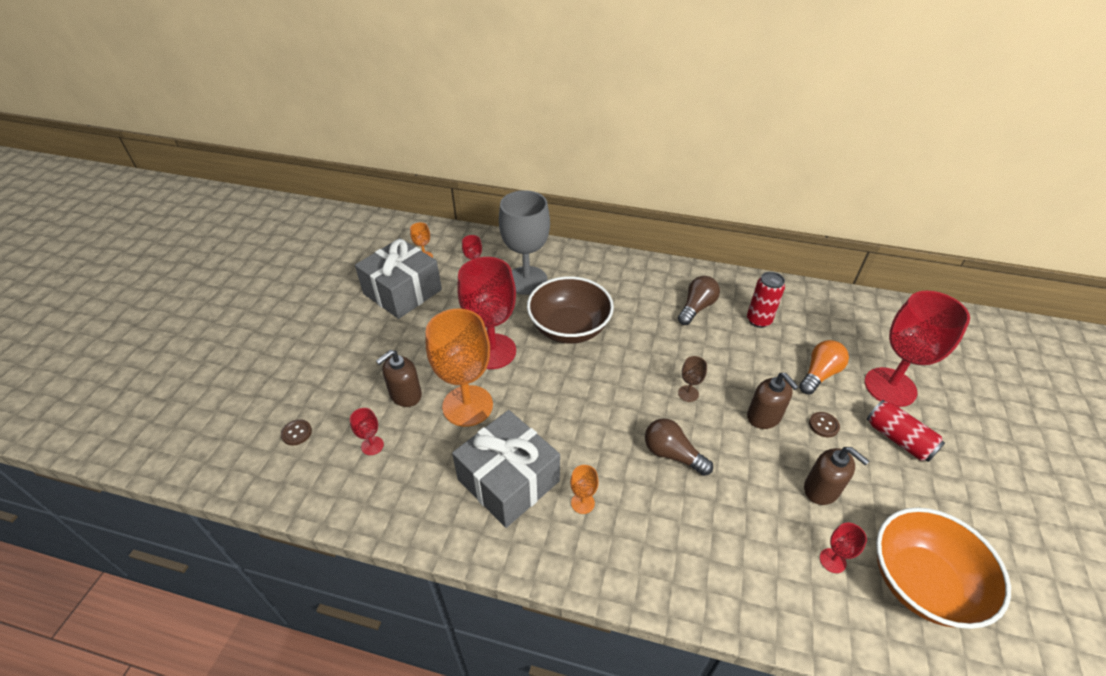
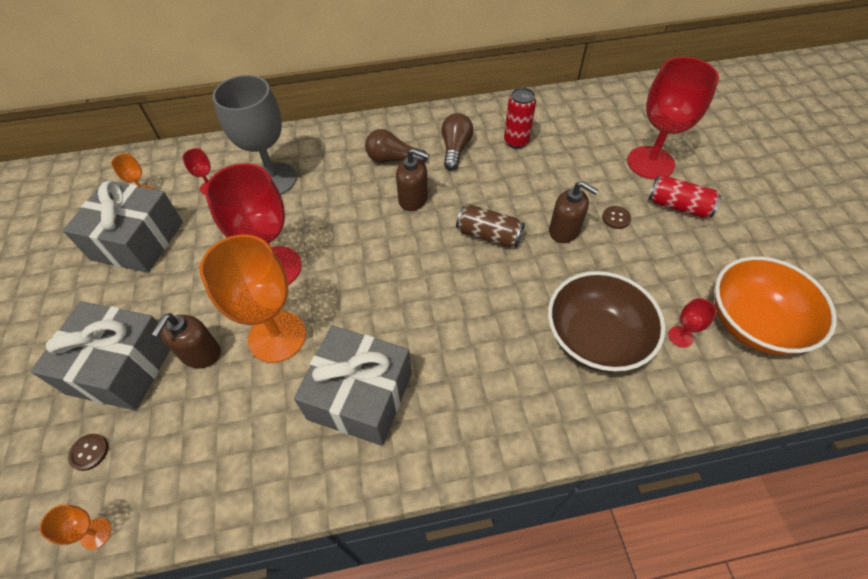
camera: 25 degrees left, 10 degrees up
(346, 381) = (121, 367): none -> grey gift
(372, 445) = (191, 426): red goblet -> none
(569, 328) = (343, 213): brown bowl -> brown bowl (595, 339)
(582, 503) = (445, 385): orange goblet -> orange goblet (96, 533)
(672, 454) = (503, 300): brown light bulb -> brown light bulb (392, 159)
(688, 393) = (488, 235): brown goblet -> brown can
(819, 374) = (590, 173): orange light bulb -> none
(821, 489) = (642, 277): brown soap dispenser -> brown soap dispenser (413, 199)

